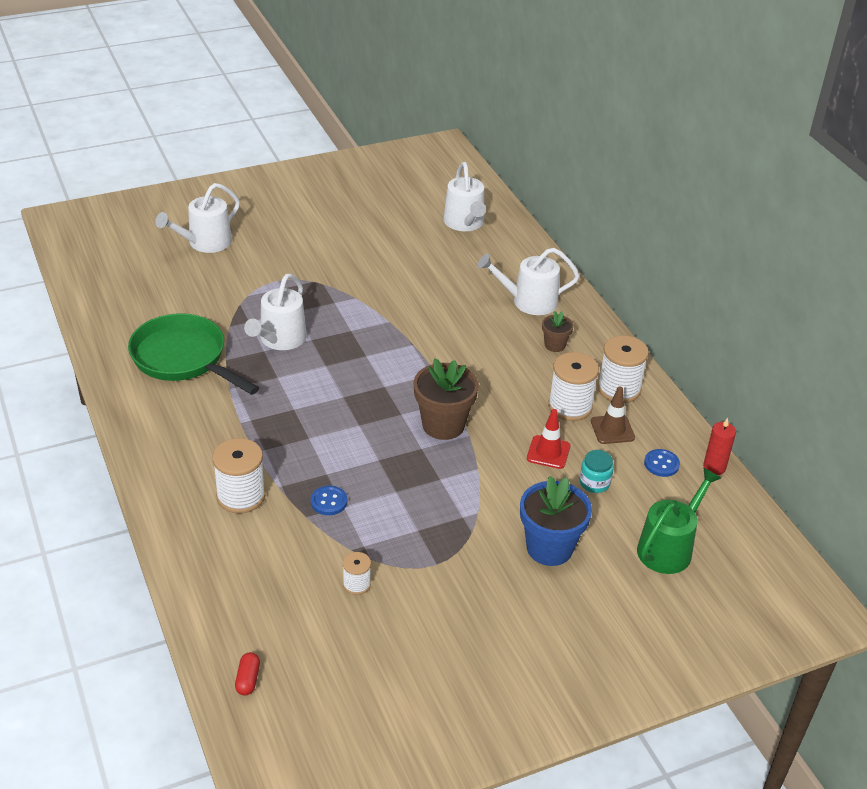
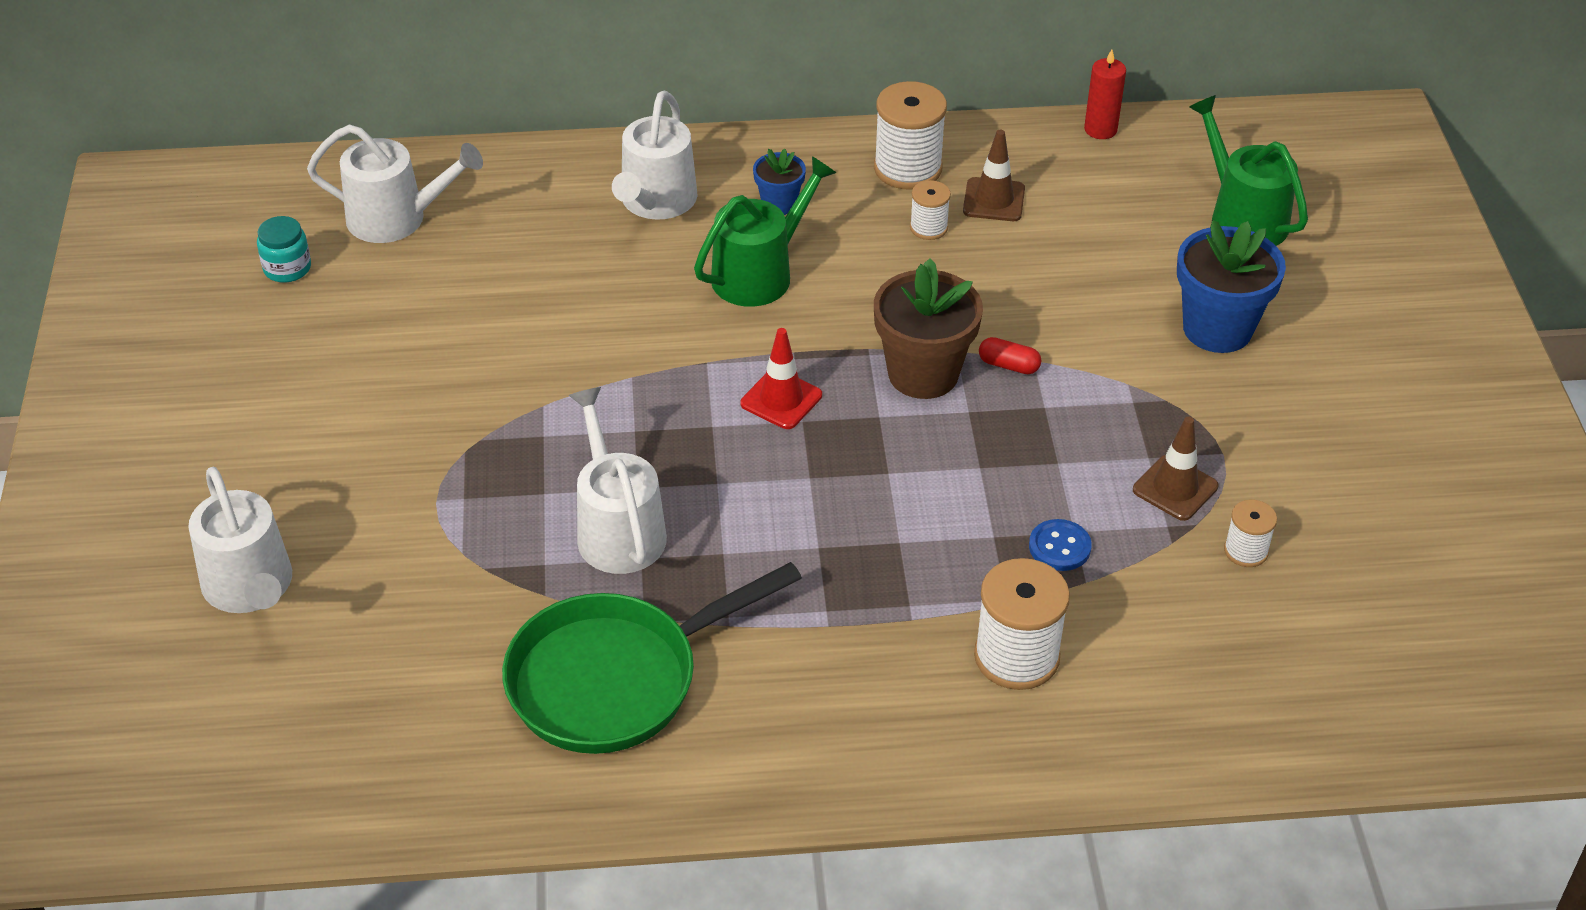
camera: 70 degrees left, 5 degrees up
(248, 679) = (1415, 715): red capsule -> red capsule (1008, 365)
(280, 339) = (618, 530): white watering can -> white watering can turned 150 degrees counterclockwise
(396, 545) = (1175, 488): none -> brown traffic cone
(492, 349) = (759, 274): none -> green watering can
(548, 452) = (1021, 277): red traffic cone -> red traffic cone (781, 399)
(554, 345) = (779, 204): brown flower pot -> blue flower pot
(570, 406) = (928, 228): white spool -> white spool, size x0.54
(594, 483) = (1099, 249): turquoise jar -> turquoise jar (287, 268)
(661, 464) = (1080, 175): blue button -> none

